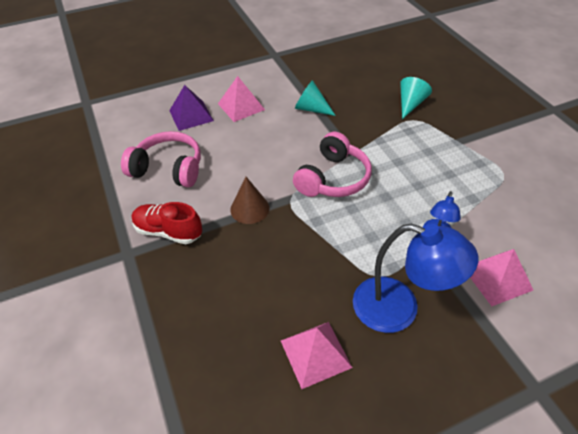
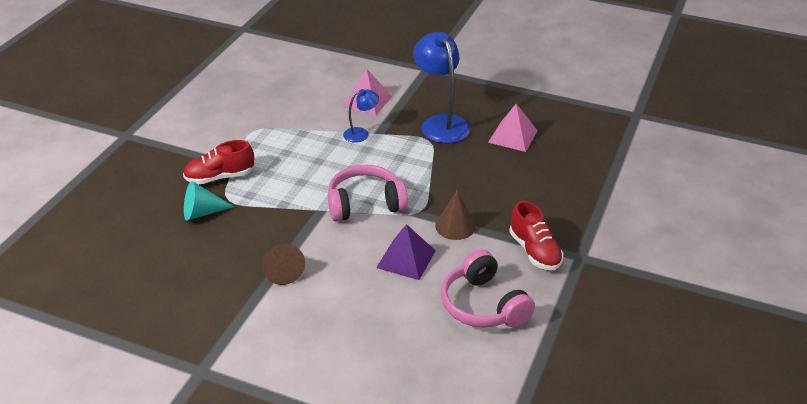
camera: 135 degrees left, 10 degrees down
(191, 115) = (398, 352): purple pyramid -> purple pyramid (406, 259)
(241, 106) = (338, 324): pink pyramid -> none
(311, 109) = (283, 271): turquoise cone -> brown cone
(447, 127) = (219, 177): none -> red shoe

